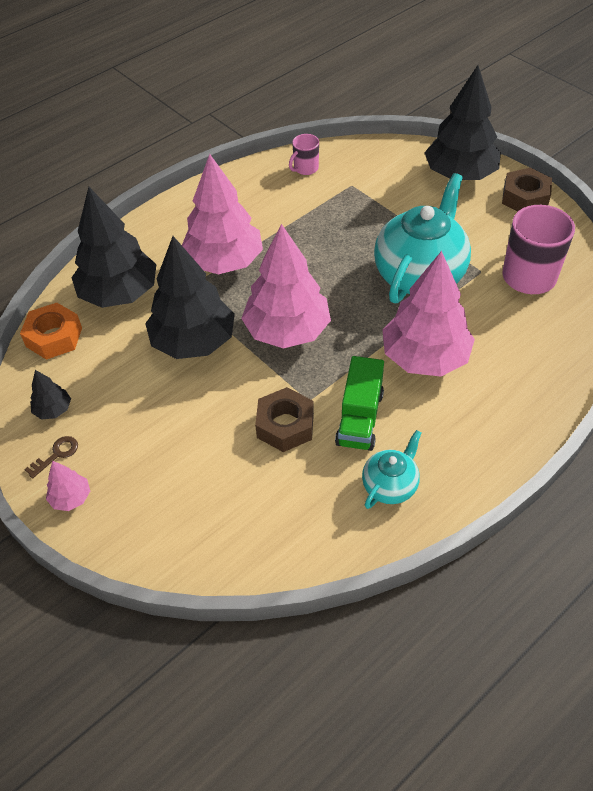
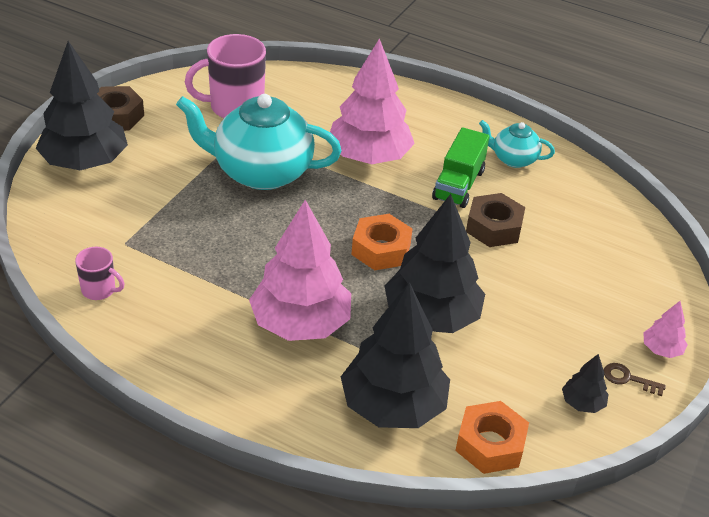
camera: 115 degrees left, 10 degrees down
(287, 331) = (381, 249): pink tree -> orange nut
(360, 418) = (458, 185): green truck -> green truck turned 120 degrees clockwise

